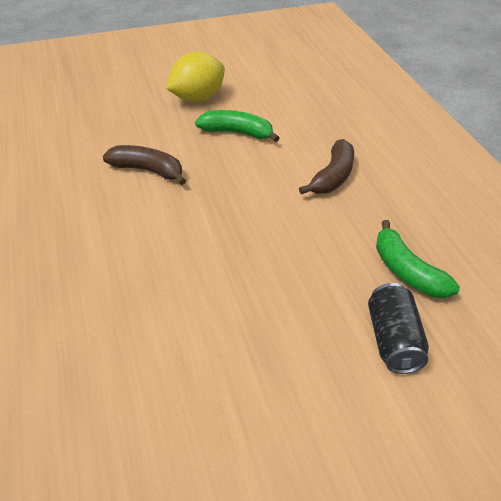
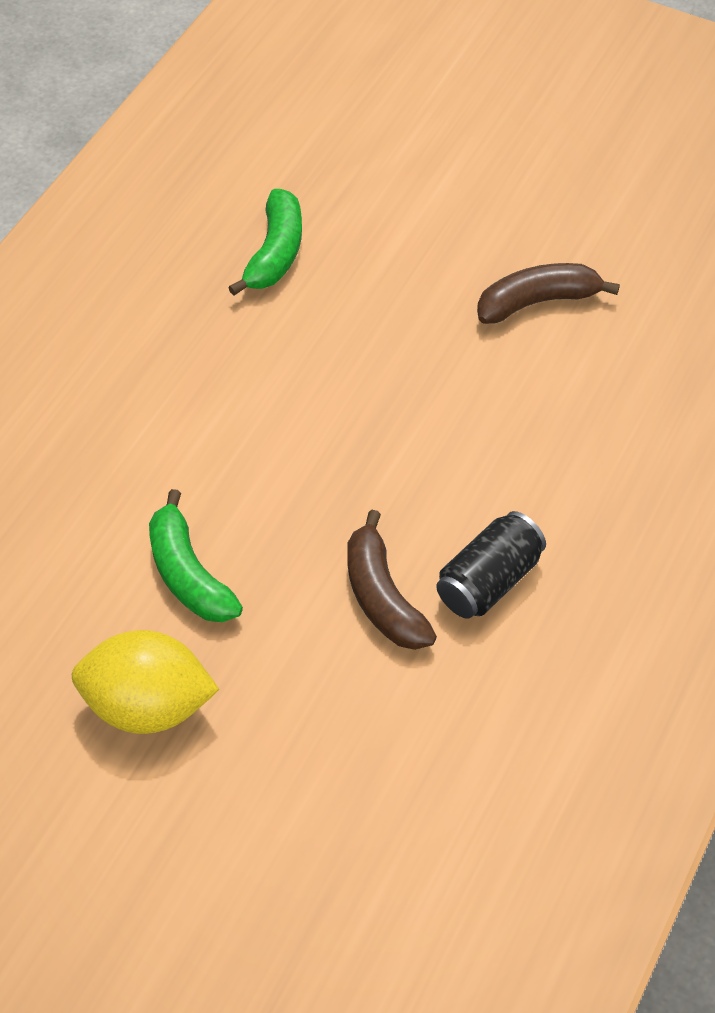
camera: 135 degrees left, 10 degrees up
(333, 177) = (177, 405): brown banana -> brown banana (537, 302)
(393, 340) = (377, 216): black can -> black can (489, 581)

